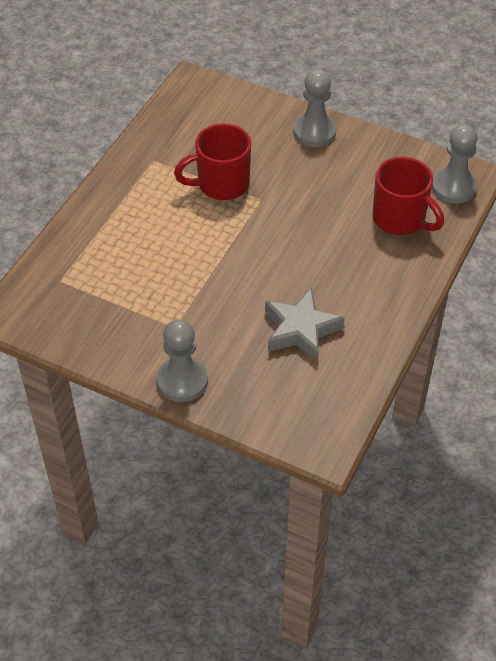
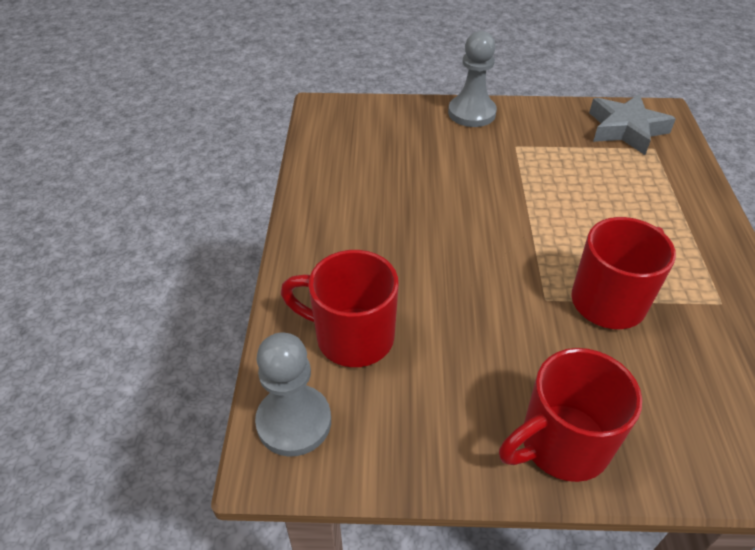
camera: 155 degrees right, 5 degrees down
(301, 330) = (397, 178): grey star -> grey star (626, 129)
(314, 132) = (561, 444): grey pawn -> red mug

